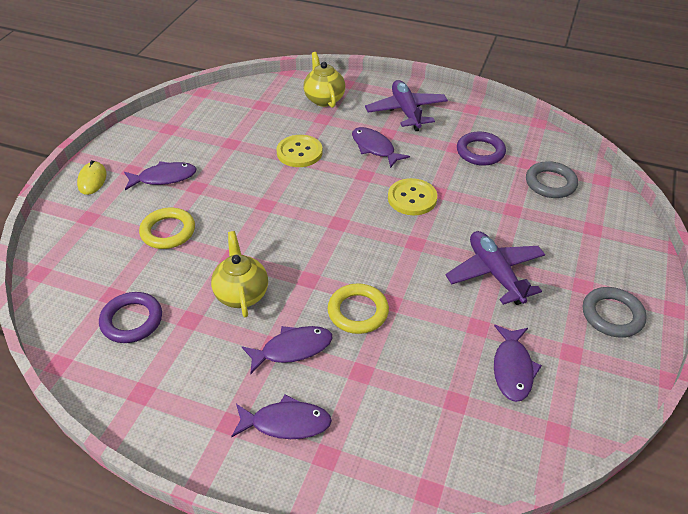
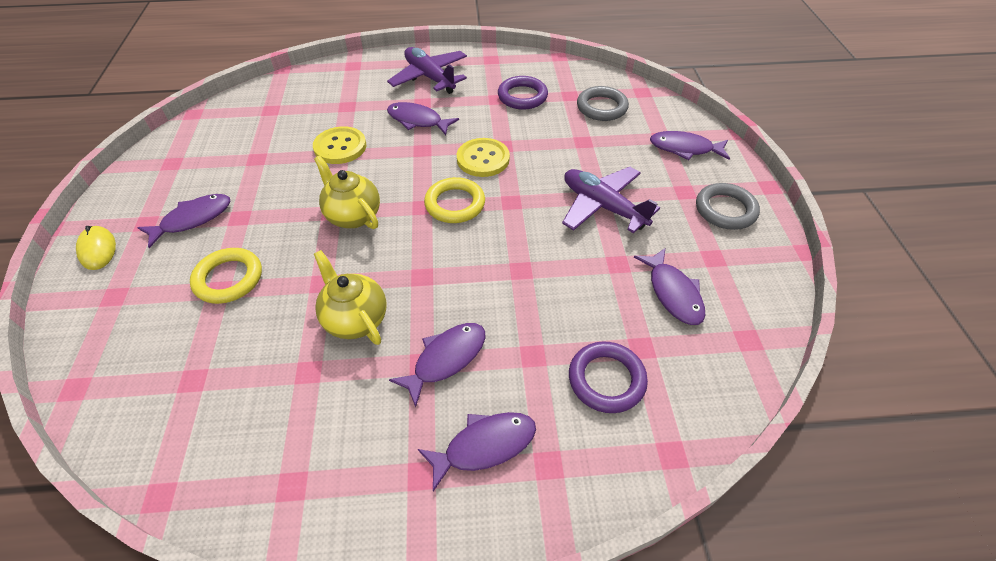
camera: 25 degrees left, 5 degrees up
(132, 320) = (234, 401): purple ring -> purple ring (606, 379)
(324, 99) = (338, 86): yellow teapot -> yellow teapot (353, 216)
(358, 311) = (493, 292): yellow ring -> yellow ring (455, 204)
(609, 246) = (684, 148): none -> purple fish

